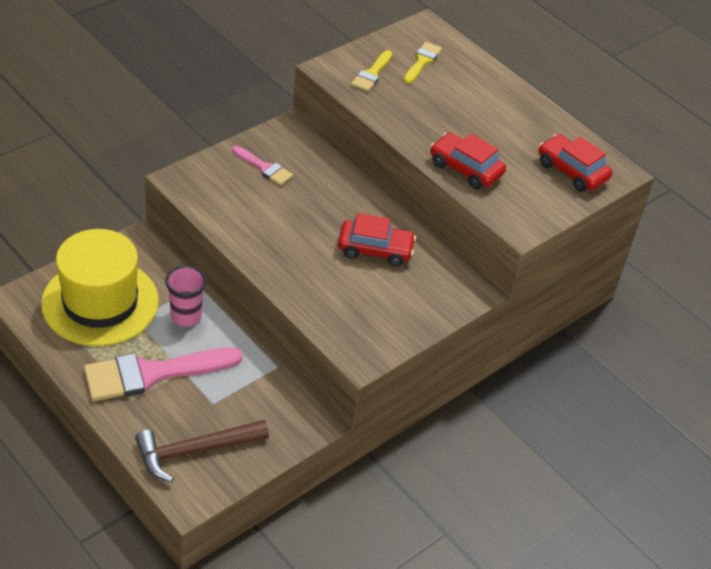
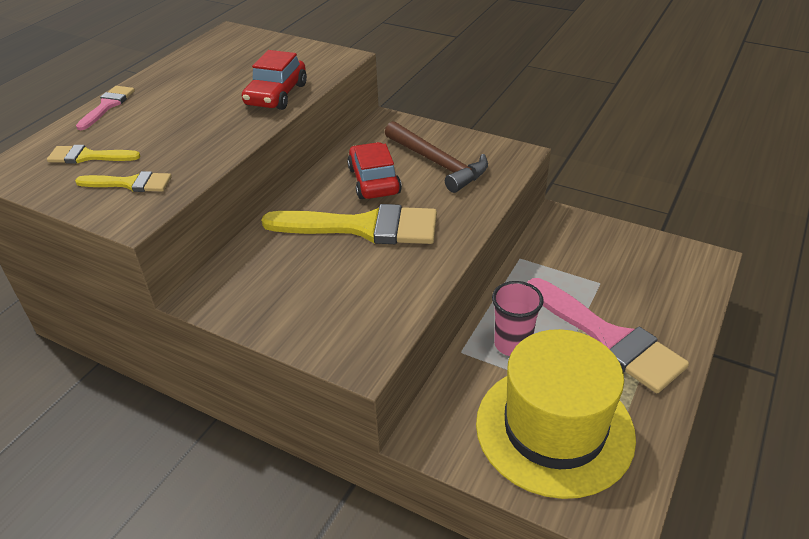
camera: 105 degrees left, 5 degrees down
(195, 451) = (660, 274): brown hammer -> brown hammer (438, 163)
(264, 168) = (292, 292): pink brush -> pink brush (107, 105)
(314, 223) = (363, 227): none -> yellow brush
(572, 171) = (243, 50): red car -> none

